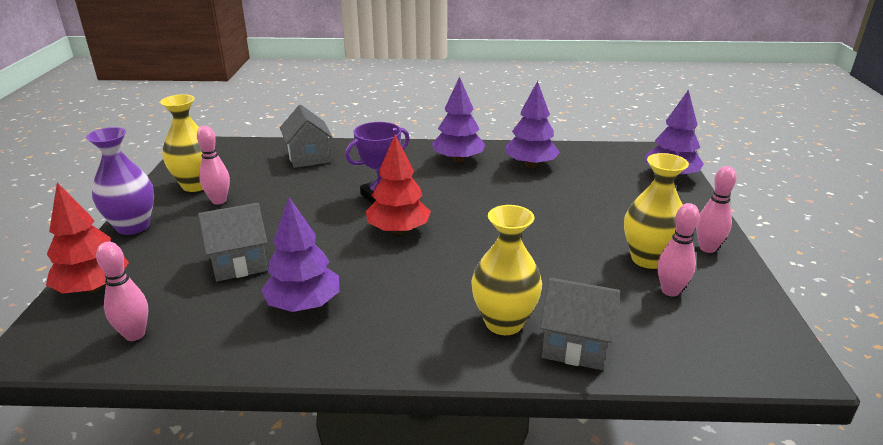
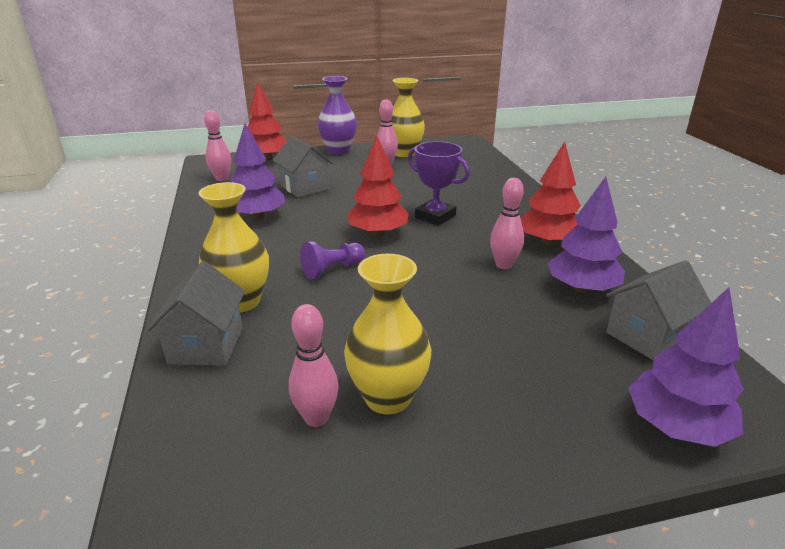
camera: 75 degrees right, 0 degrees up
(308, 157) = (483, 177): grey house -> grey house (647, 336)
(458, 160) = (548, 242): purple tree -> red tree
(460, 263) = (332, 269): none -> purple pawn
(707, 248) = (444, 464): pink bowling pin -> pink bowling pin (504, 265)

